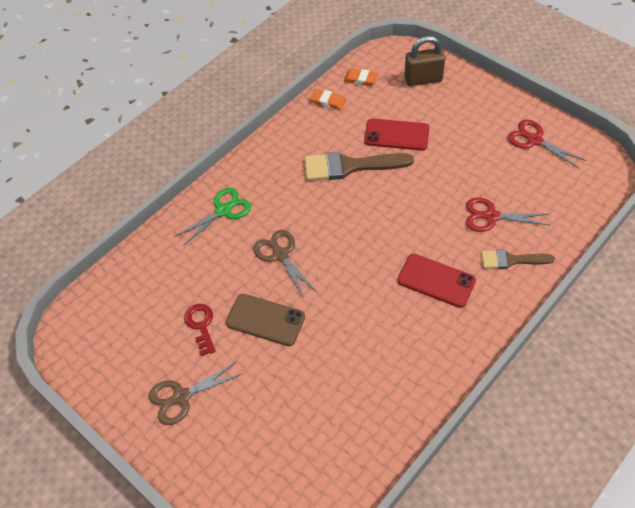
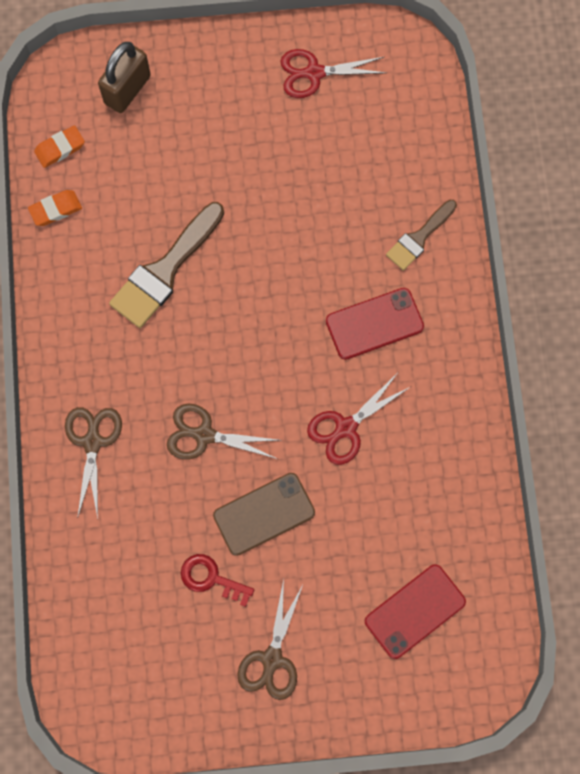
camera: 50 degrees left, 20 degrees up
(223, 211) = (92, 442): green scissors -> brown scissors
(396, 135) = (172, 188): red phone -> red phone (415, 611)
(491, 216) = (357, 205): red scissors -> red scissors (346, 428)

